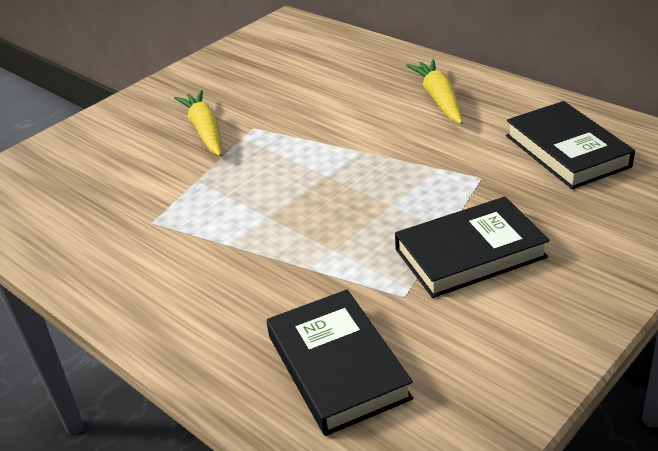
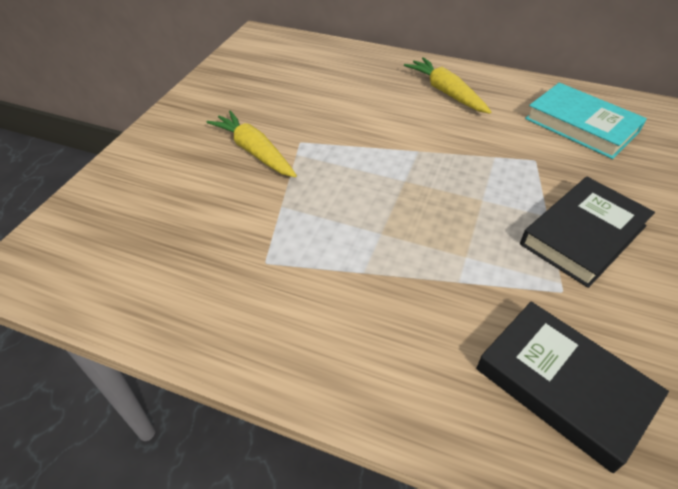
camera: 25 degrees left, 10 degrees up
(567, 151) = (581, 125): black book -> turquoise book

